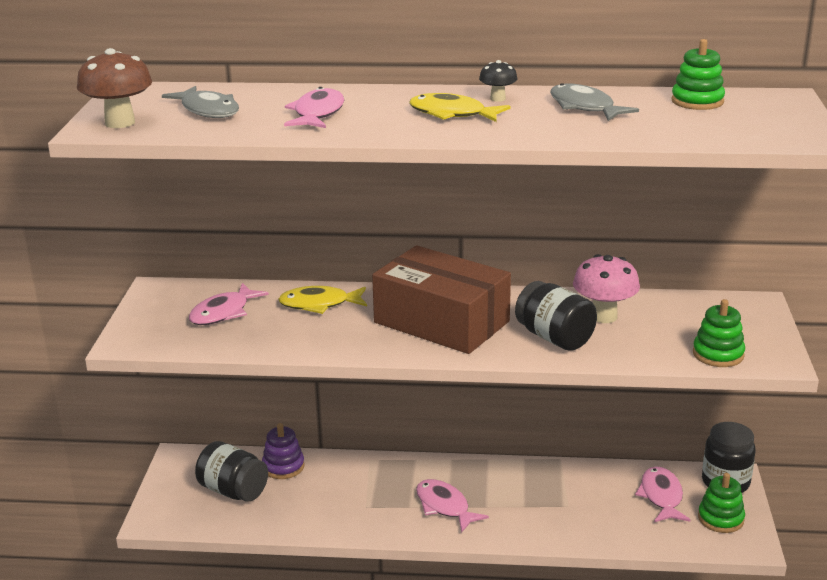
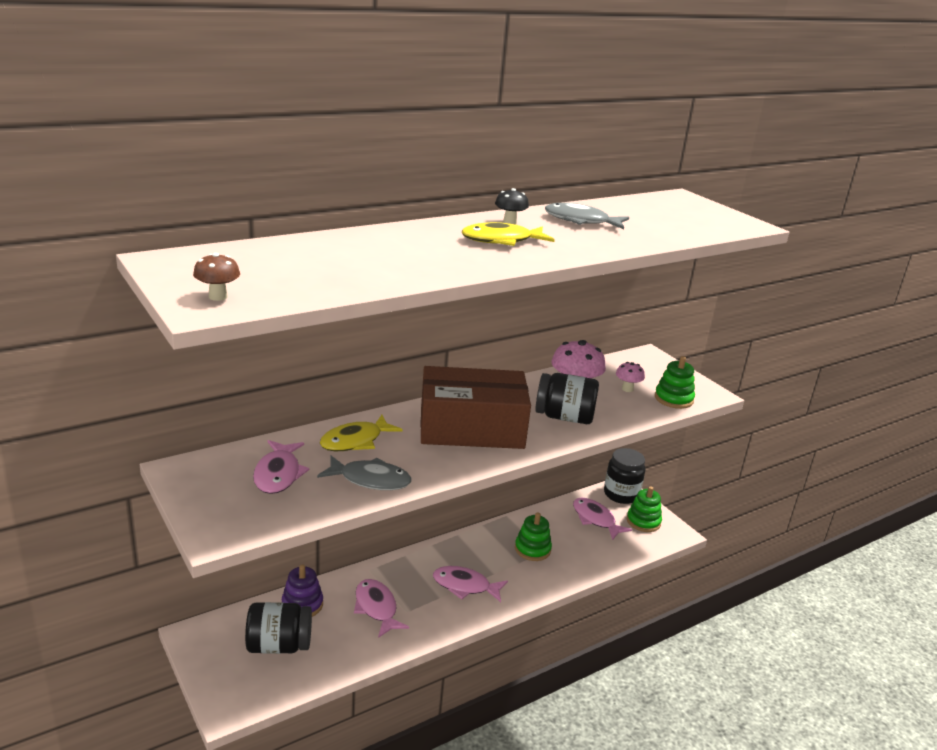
camera: 40 degrees left, 0 degrees up
(120, 123) = (218, 297): brown mushroom -> brown mushroom, size x0.54
(208, 110) = (286, 269): grey fish -> grey fish (370, 480)
(317, 113) = (394, 257): pink fish -> pink fish (376, 608)
(673, 330) = (627, 389): none -> pink mushroom
(697, 101) = (640, 206): green stacking toy -> green stacking toy (532, 549)

